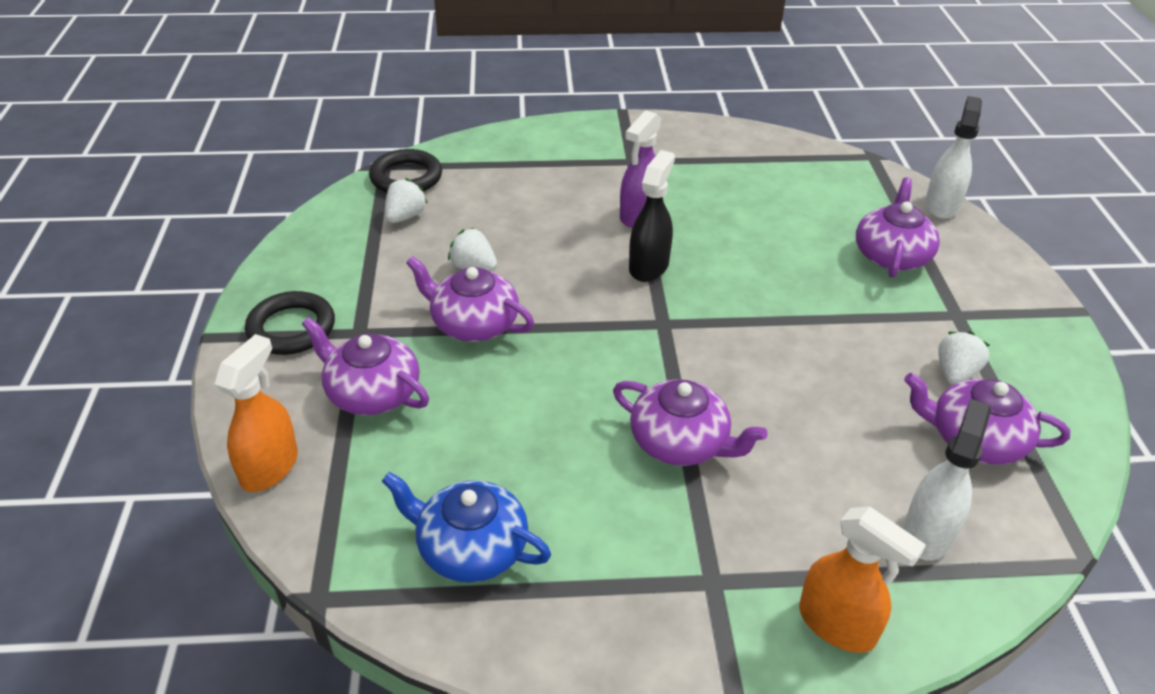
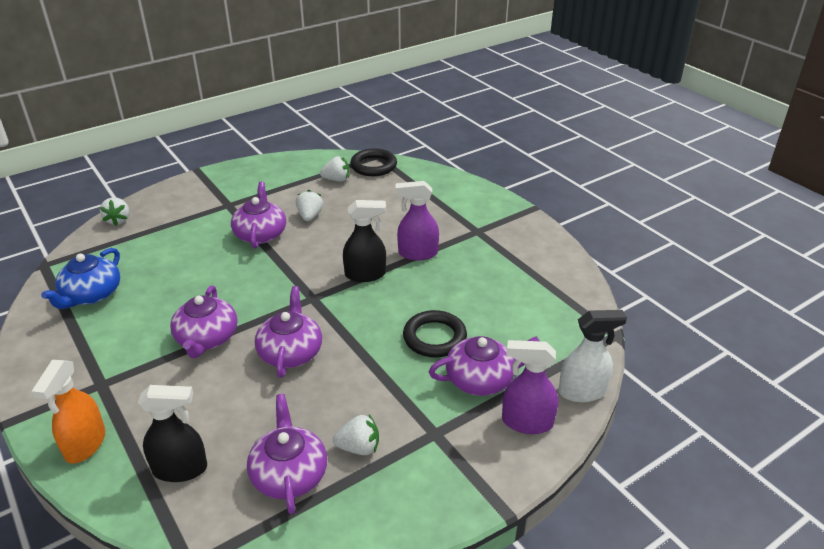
camera: 60 degrees right, 5 degrees down
(270, 467) = (118, 220): orange spray bottle -> white strawberry
(291, 328) = (217, 186): black ring -> black ring (434, 337)
(372, 392) = (185, 226): purple teapot -> purple teapot (290, 352)
(470, 548) = (91, 295): blue teapot -> blue teapot turned 150 degrees counterclockwise
(928, 533) = (180, 469): white spray bottle -> black spray bottle
(968, 253) = (526, 422): none -> purple spray bottle

